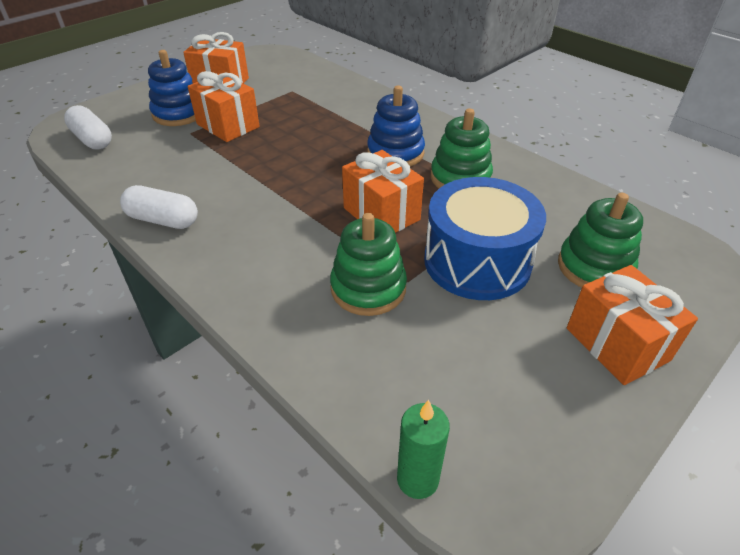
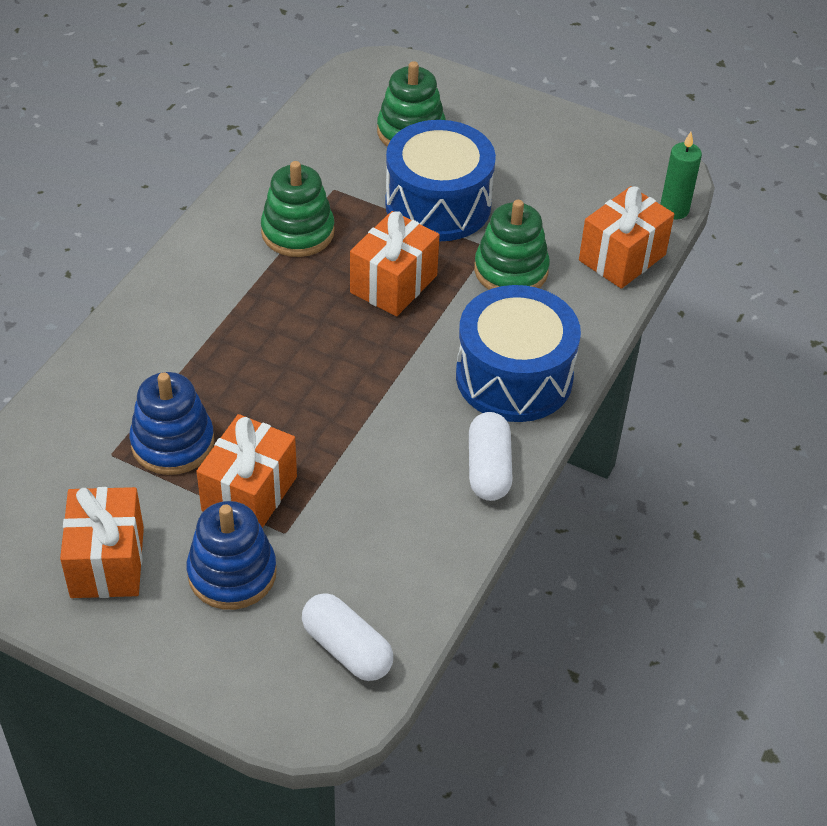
camera: 110 degrees left, 5 degrees up
(92, 139) = (347, 649): white capsule -> white capsule turned 75 degrees counterclockwise
(240, 256) = (514, 377): none -> blue drum
(395, 153) = (262, 296): blue stacking toy -> blue stacking toy (172, 443)
(617, 344) = (500, 121): orange gift -> orange gift (622, 257)

